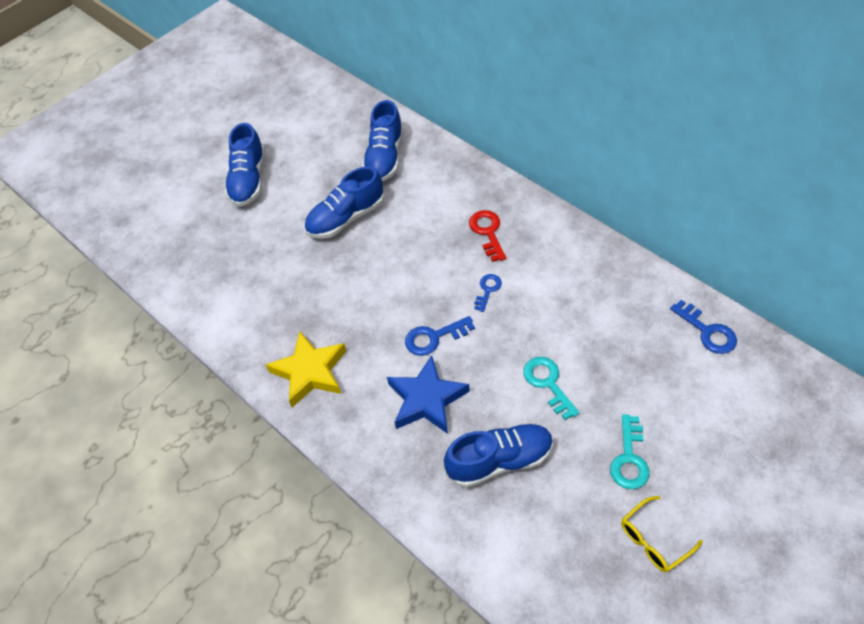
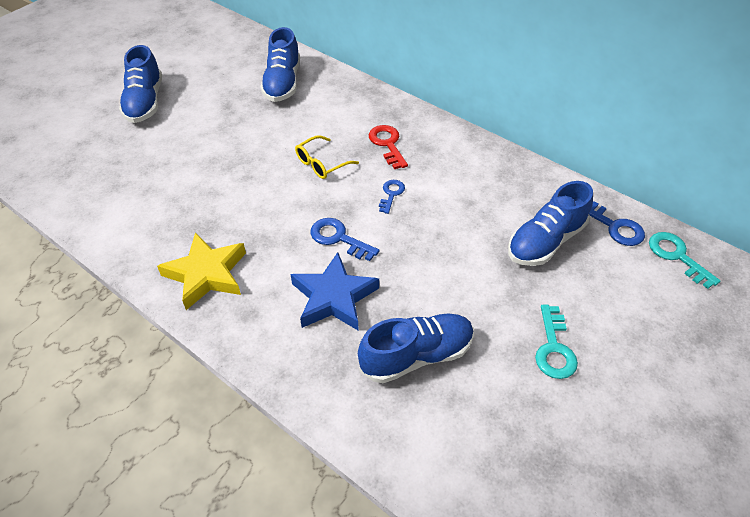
camera: 10 degrees left, 5 degrees down
(346, 218) = (244, 134): blue shoe -> blue shoe (545, 241)
(434, 337) = (339, 238): blue key -> blue key turned 60 degrees clockwise
(548, 383) = (460, 278): turquoise key -> turquoise key (677, 256)
(654, 540) = (592, 431): yellow glasses -> yellow glasses (321, 164)

